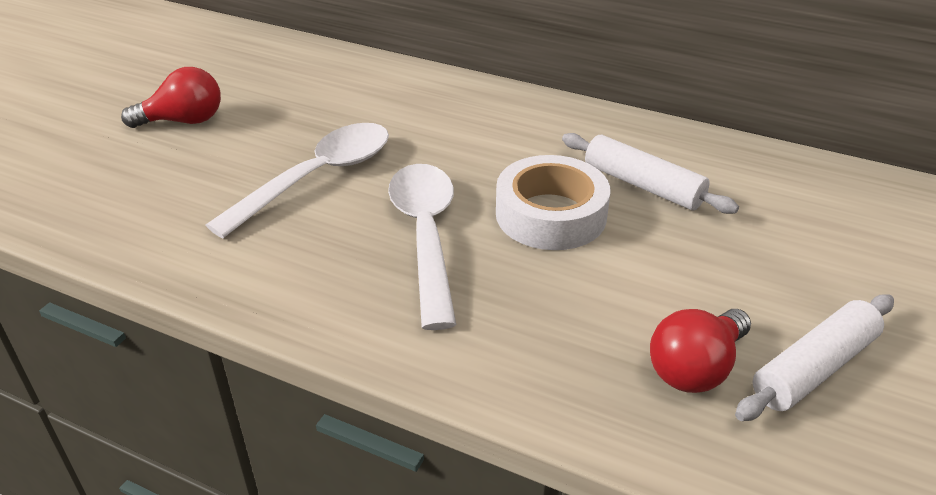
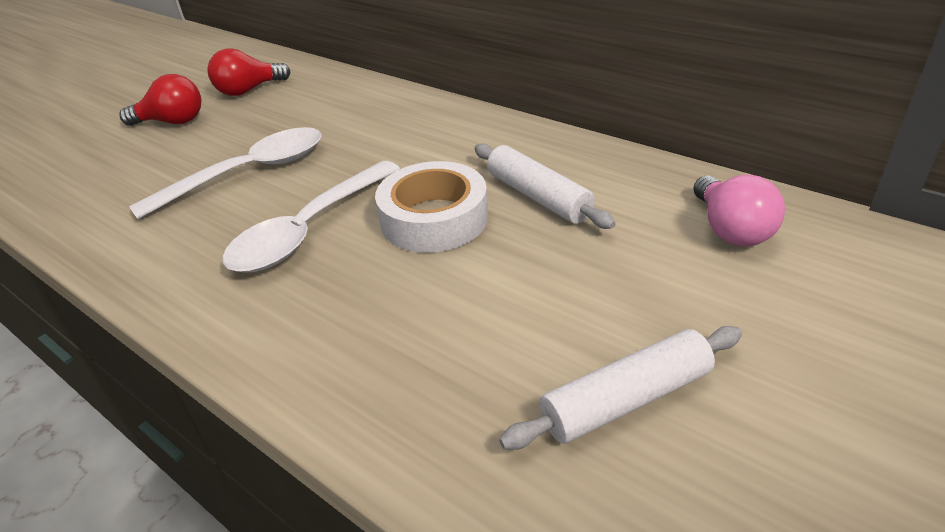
camera: 15 degrees right, 0 degrees up
(425, 236) = (309, 230): white spoon -> white spoon turned 150 degrees counterclockwise
(695, 368) = (496, 384): red light bulb -> red light bulb (248, 90)
(835, 206) = (730, 230): none -> pink light bulb

